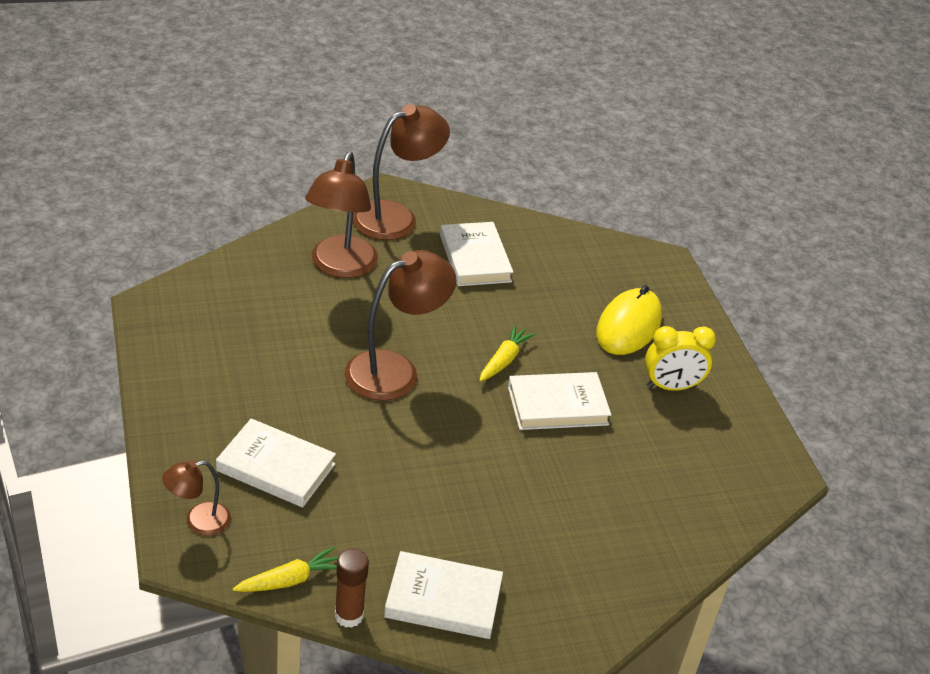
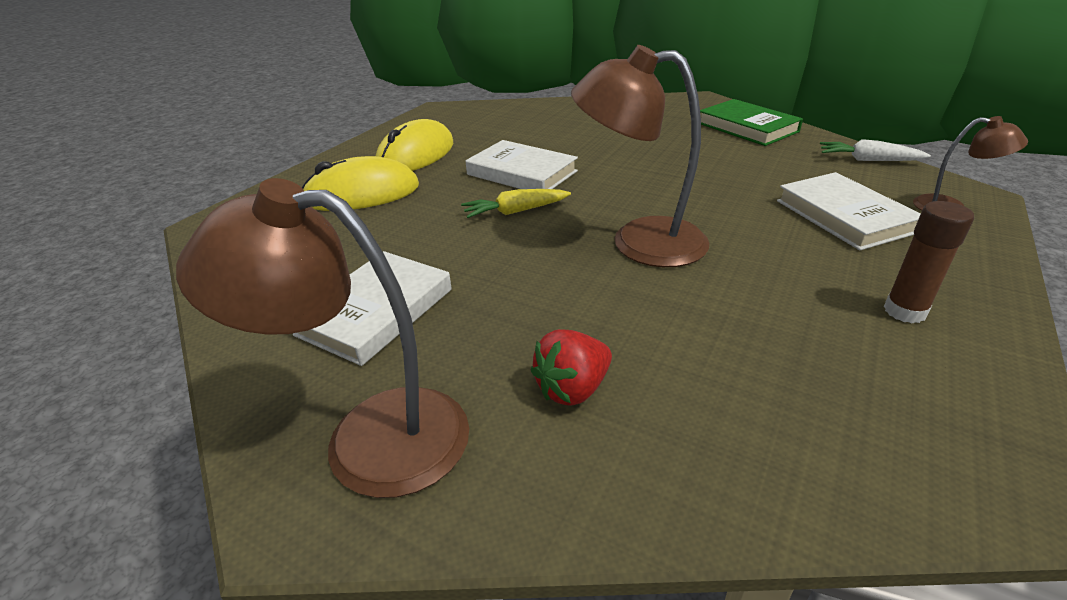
camera: 130 degrees left, 5 degrees down
(290, 580) = (867, 160): yellow carrot -> white carrot
(340, 267) = (572, 389): brown lamp -> red strawberry
(349, 615) = (827, 138): brown glue stick -> brown glue stick (904, 311)
(443, 599) = (747, 127): white book -> green book
(671, 387) = (416, 155): yellow clock -> yellow mouse

